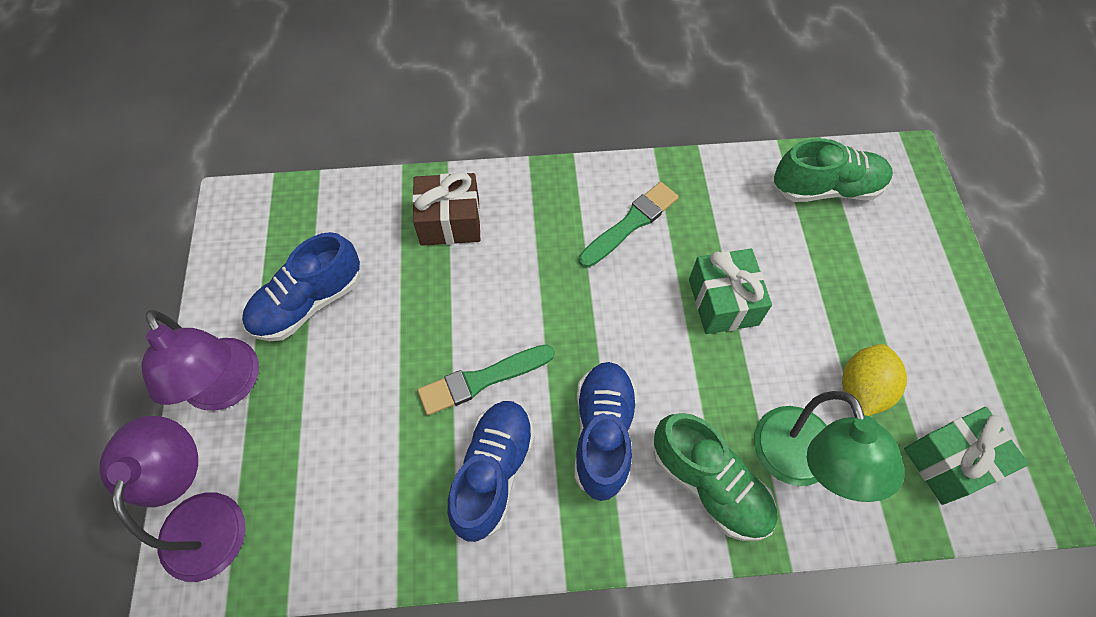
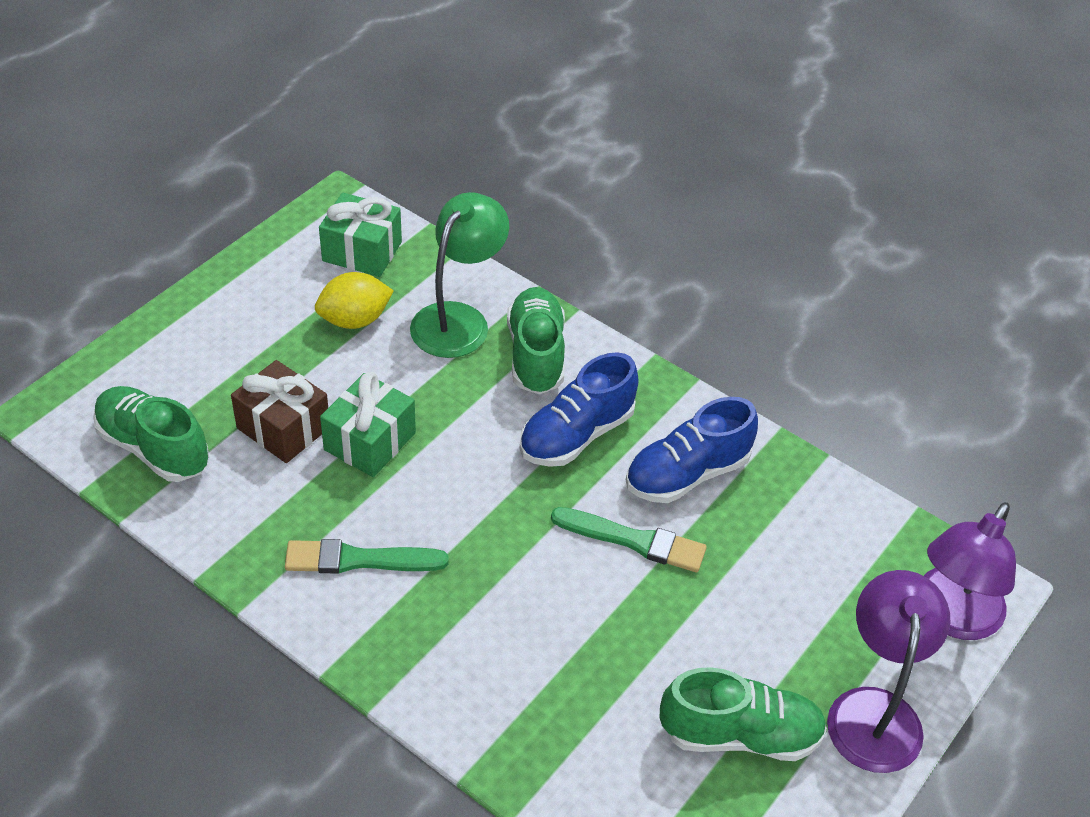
camera: 140 degrees left, 15 degrees down
(308, 303) = (740, 734): blue shoe -> green shoe
(450, 221) = (525, 705): brown gift -> brown gift (283, 428)

